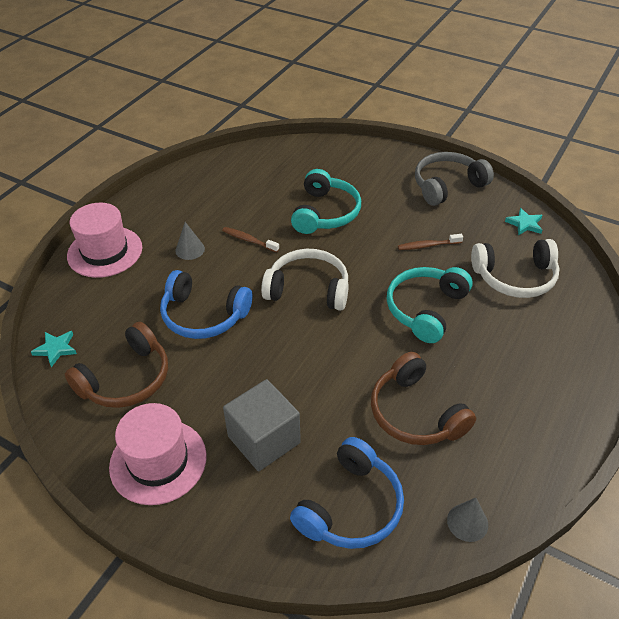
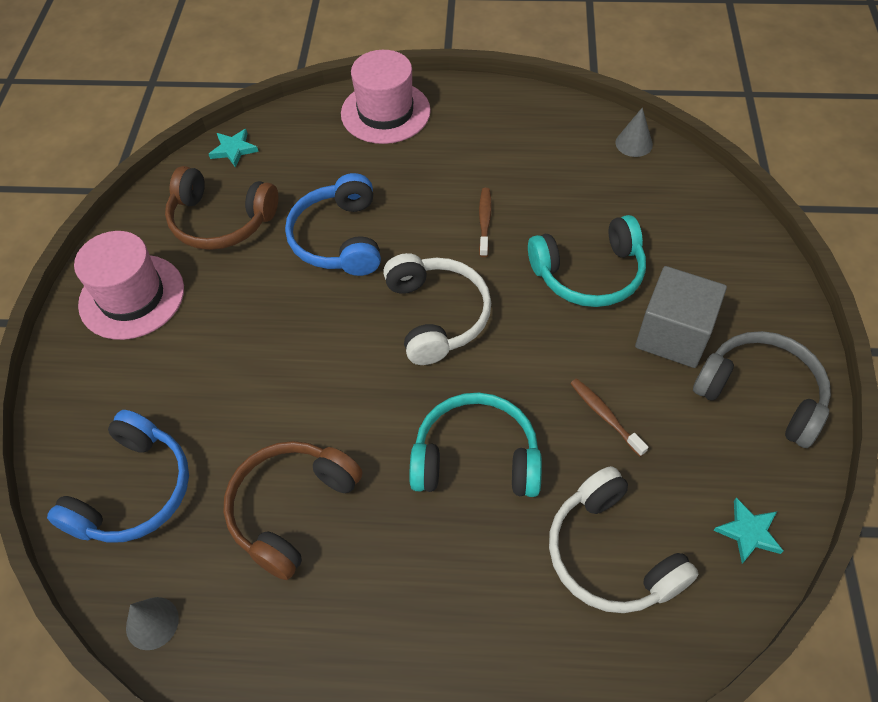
camera: 65 degrees right, 10 degrees up
(190, 249) = (434, 177): grey cone -> grey cone (634, 143)
(264, 439) = (191, 372): grey cube -> grey cube (673, 335)
(351, 507) = (134, 491): blue headphones -> blue headphones turned 75 degrees counterclockwise

